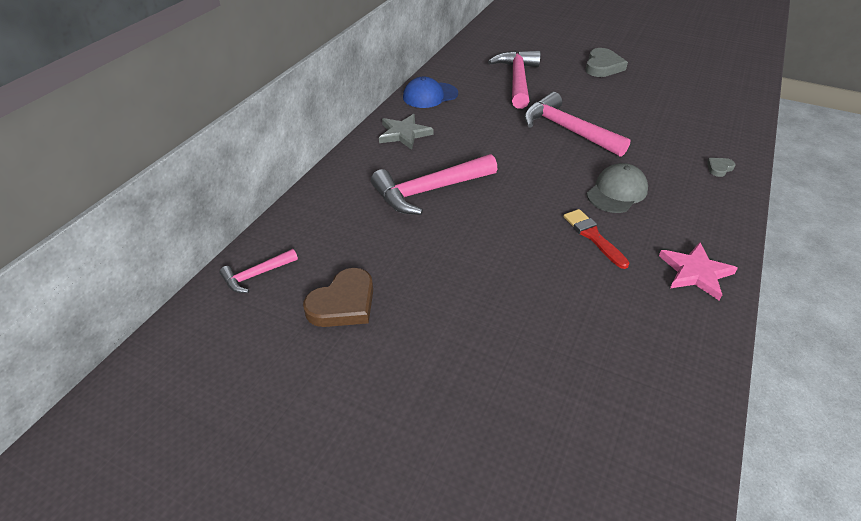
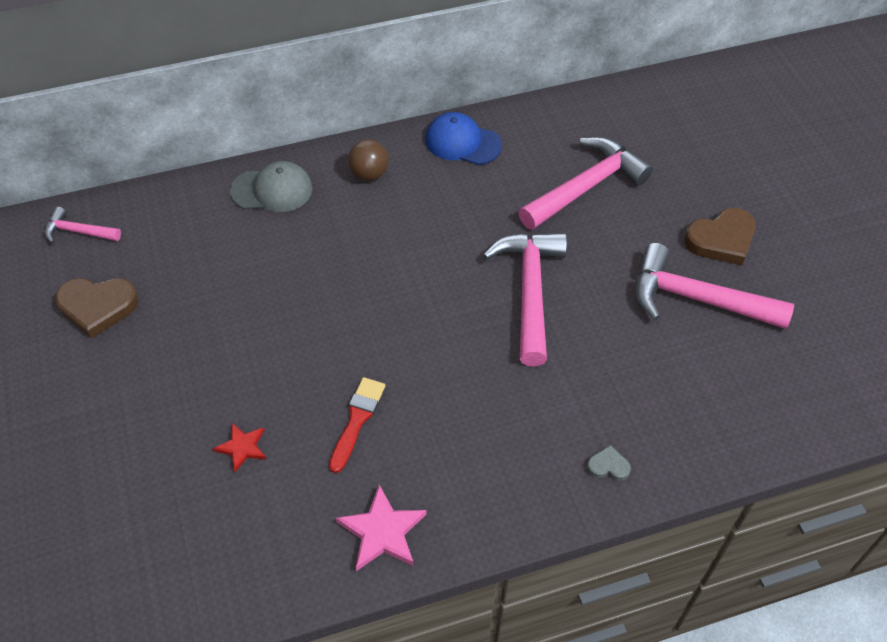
camera: 45 degrees right, 10 degrees up
(404, 134) = (369, 174): grey star -> brown ball
(429, 191) = (298, 256): pink hammer -> pink hammer (696, 299)
(562, 298) = (242, 447): none -> red star
(602, 66) = (721, 240): grey heart -> brown heart
(617, 192) = (455, 398): grey cap -> grey cap (272, 190)

